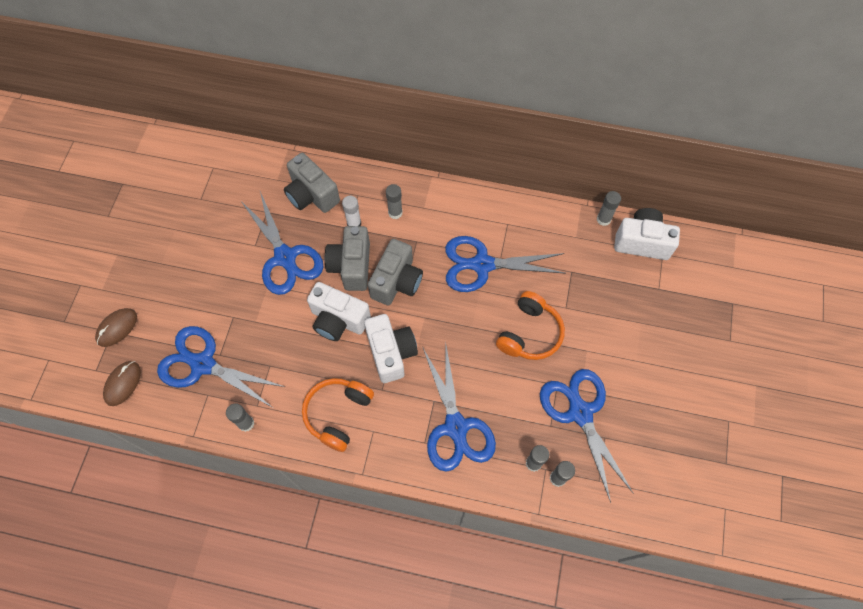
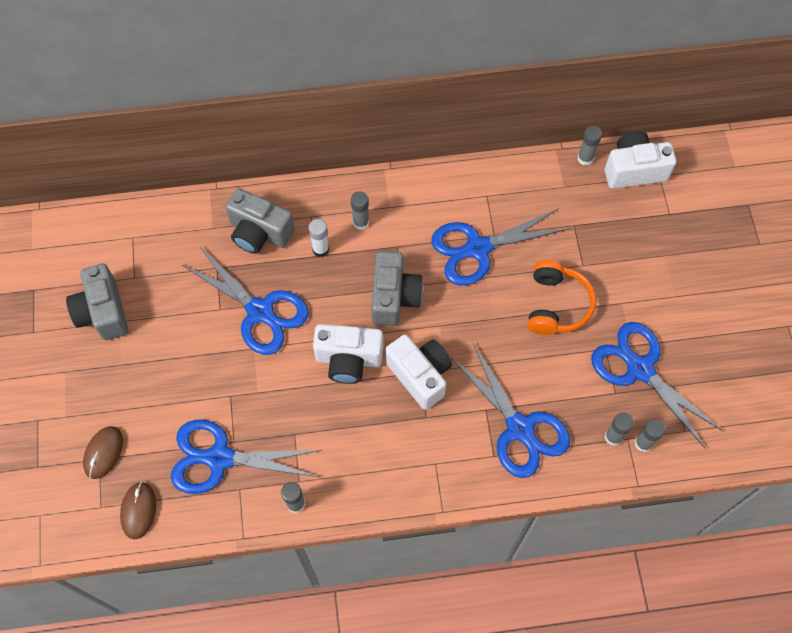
camera: 20 degrees left, 0 degrees up
(338, 414) = (391, 459): orange headphones -> none
(351, 266) = (337, 296): grey camera -> grey camera (103, 312)

